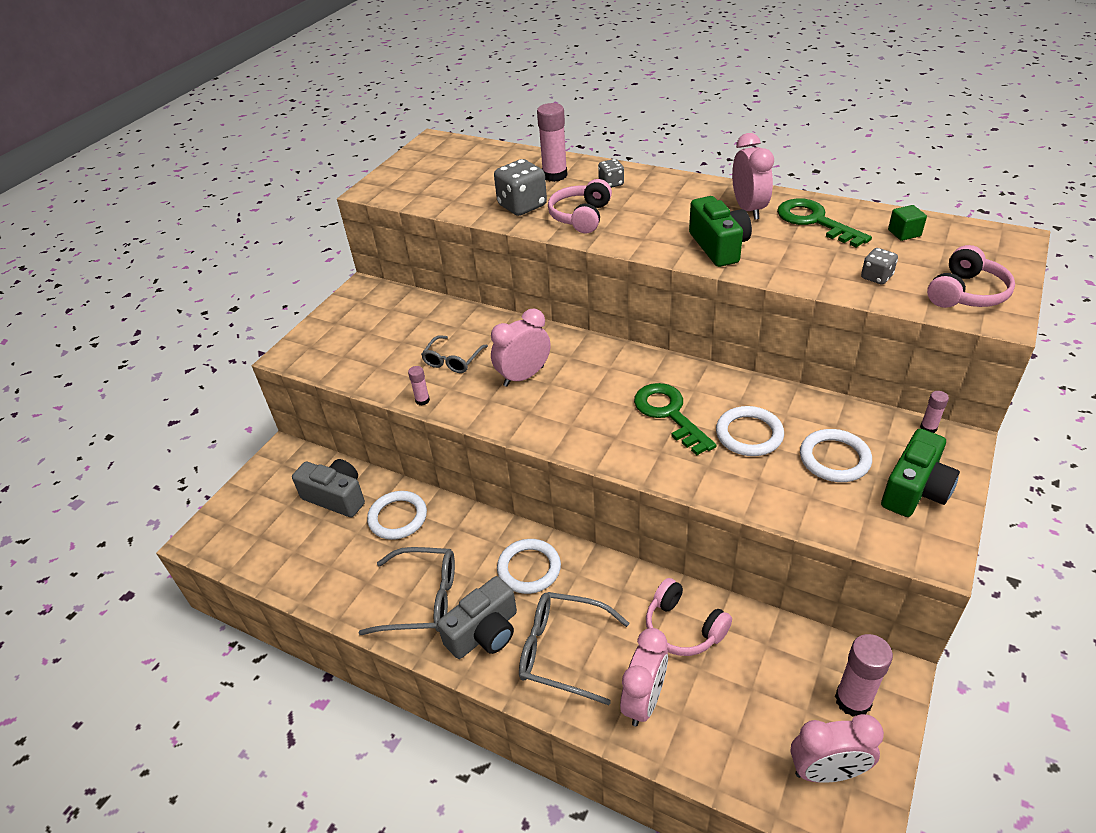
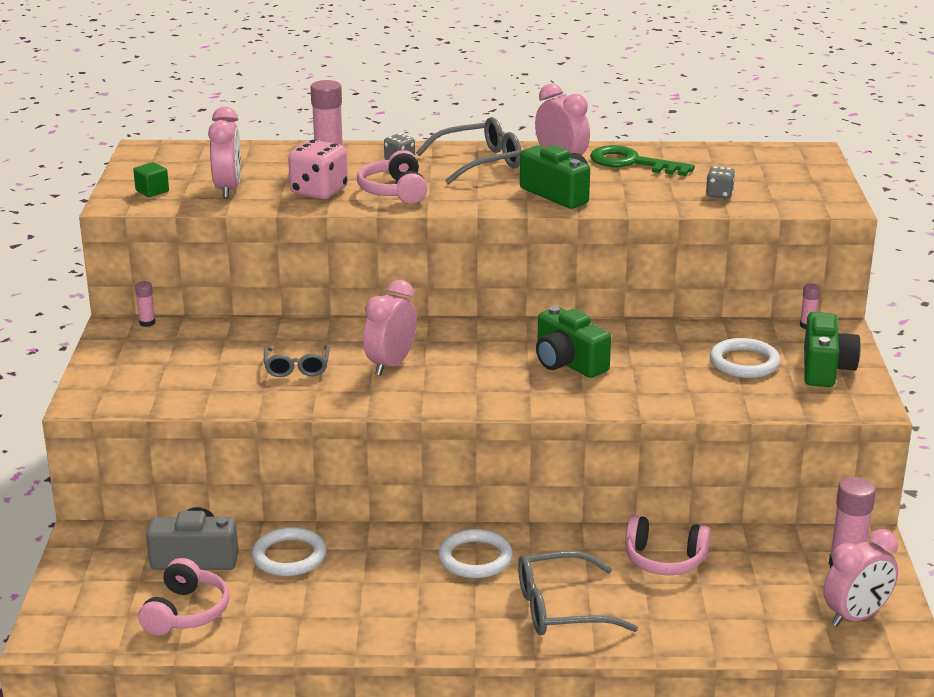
camera: 30 degrees left, 15 degrees down
(421, 599) = (377, 612): grey glasses -> grey glasses (479, 162)
(422, 400) = (294, 405): pink glue stick -> pink glue stick (147, 323)
(484, 632) = (469, 617): grey camera -> none
(522, 206) = (319, 191): grey dice -> pink dice
(644, 700) = (666, 619): pink clock -> pink clock (228, 189)
(669, 414) = (568, 363): green key -> green camera
(749, 434) = (656, 362): white ring -> none
(904, 233) = (718, 160): green cube -> green cube (152, 191)
(965, 293) = (800, 194): pink headphones -> pink headphones (186, 612)

